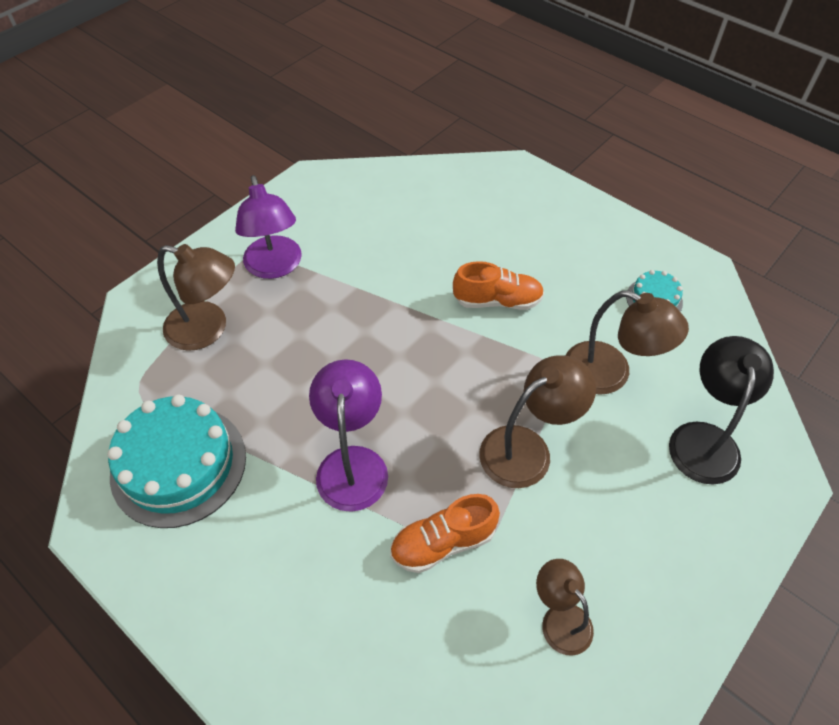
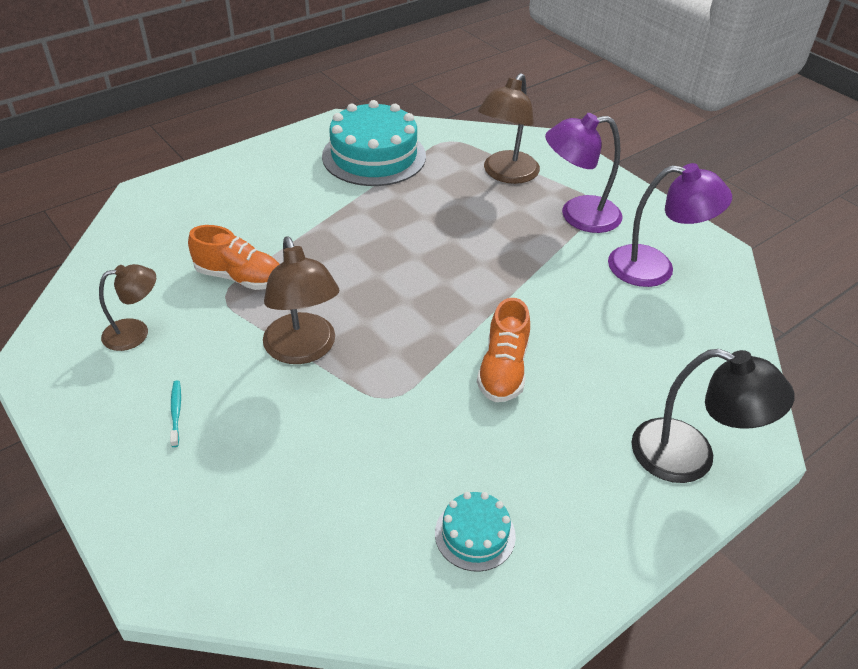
camera: 100 degrees right, 10 degrees down
(352, 463) = (337, 238): purple lamp -> purple lamp (655, 268)
(443, 542) = (240, 277): orange shoe -> orange shoe turned 120 degrees clockwise
(610, 374) = (369, 445): brown lamp -> none
(641, 531) = (176, 412): none -> turquoise toothbrush
(704, 439) = (248, 509): black lamp -> black lamp (690, 457)

